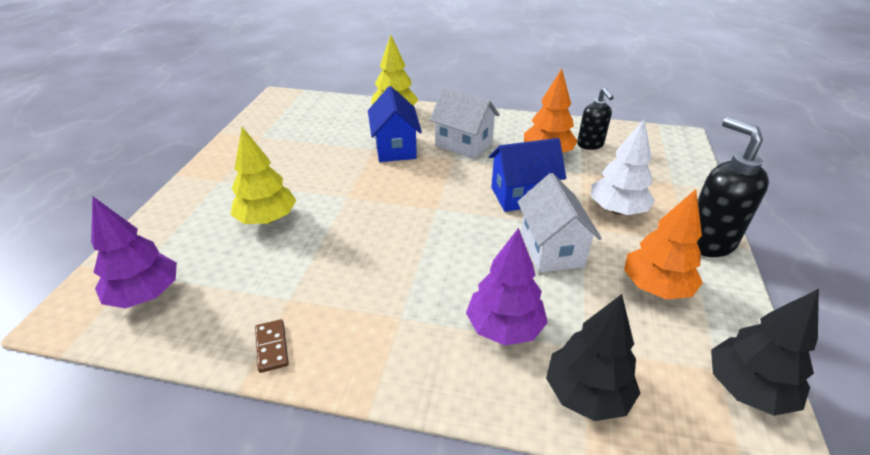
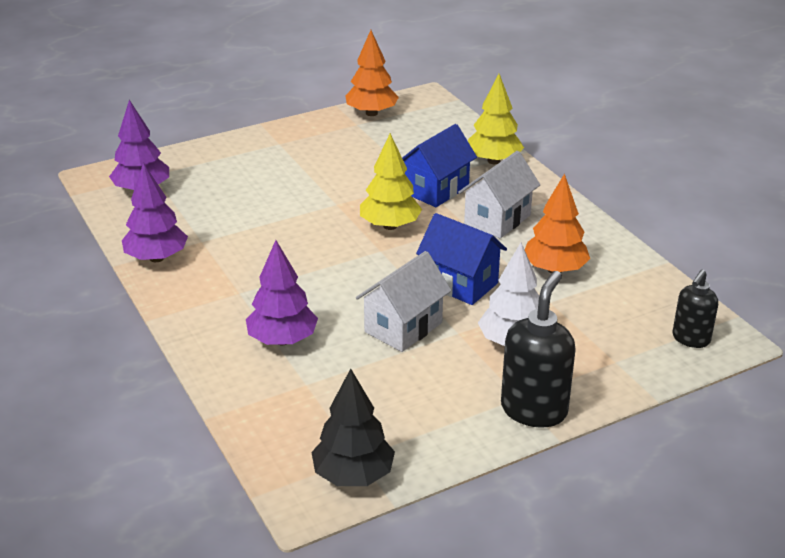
camera: 50 degrees right, 5 degrees down
(267, 219) = (264, 187): yellow tree -> yellow tree (390, 226)
(272, 347) = (156, 258): brown domino -> purple tree
(463, 144) = (497, 219): white house -> white house turned 45 degrees clockwise
(586, 393) = (261, 399): black tree -> none
(590, 145) = (613, 288): black soap dispenser -> black soap dispenser (690, 339)
(656, 287) = (423, 397): orange tree -> orange tree (371, 113)

